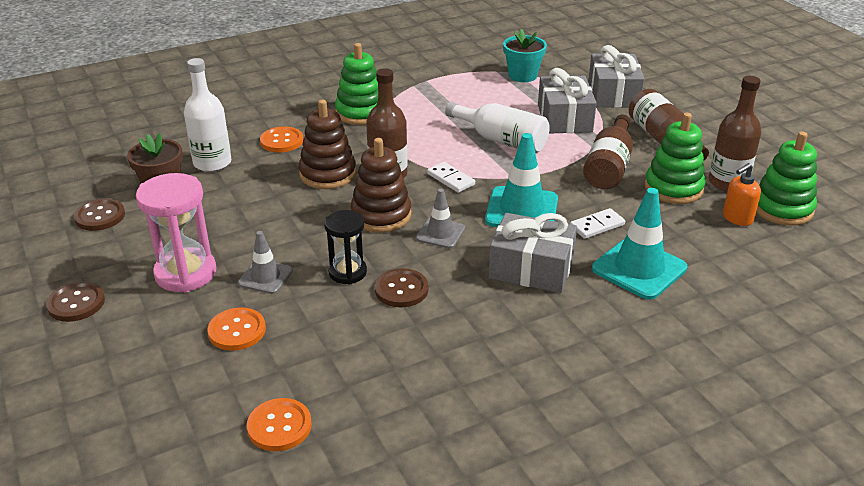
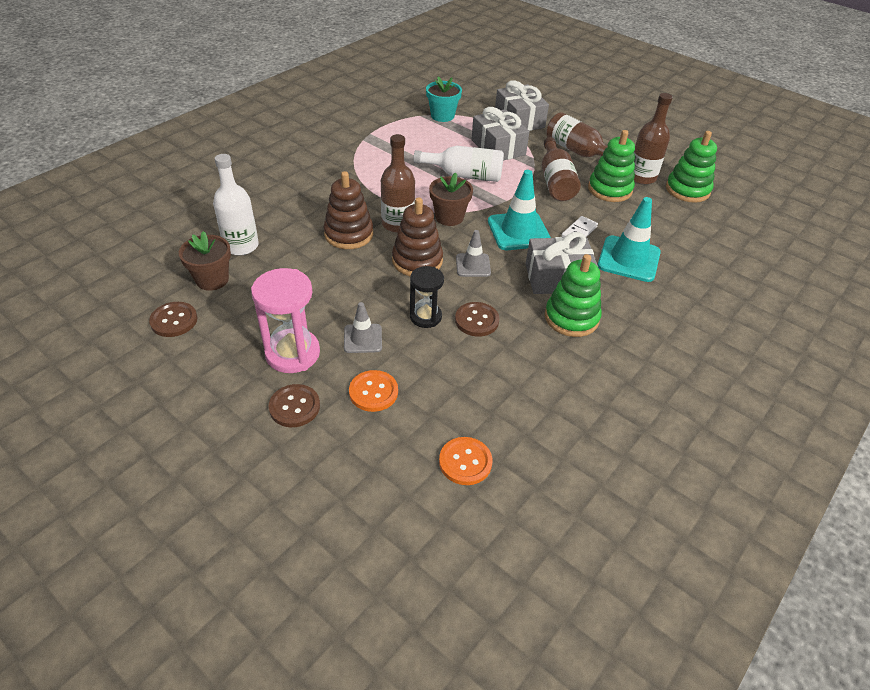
camera: 25 degrees left, 10 degrees up
(76, 303) = (214, 408): brown button -> brown button (294, 407)
(281, 141) = (288, 212): orange button -> none
(361, 112) = (337, 173): green stacking toy -> green stacking toy (571, 318)
(451, 179) = (449, 217): white domino -> brown flower pot
(737, 218) = (665, 204): orange soap dispenser -> none

